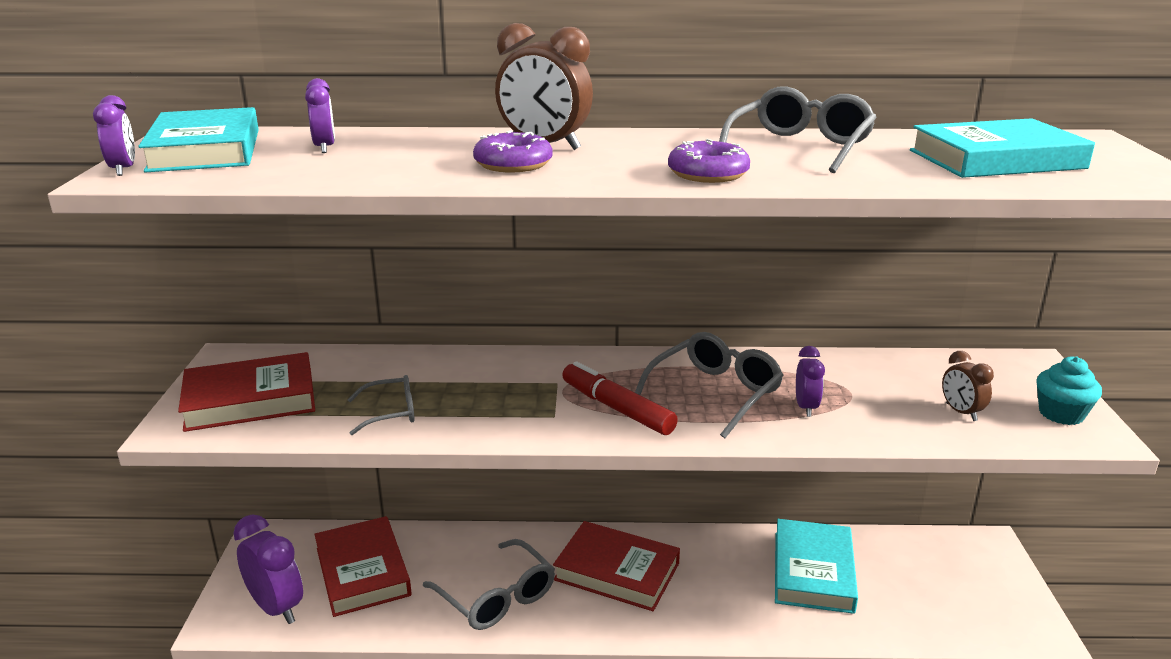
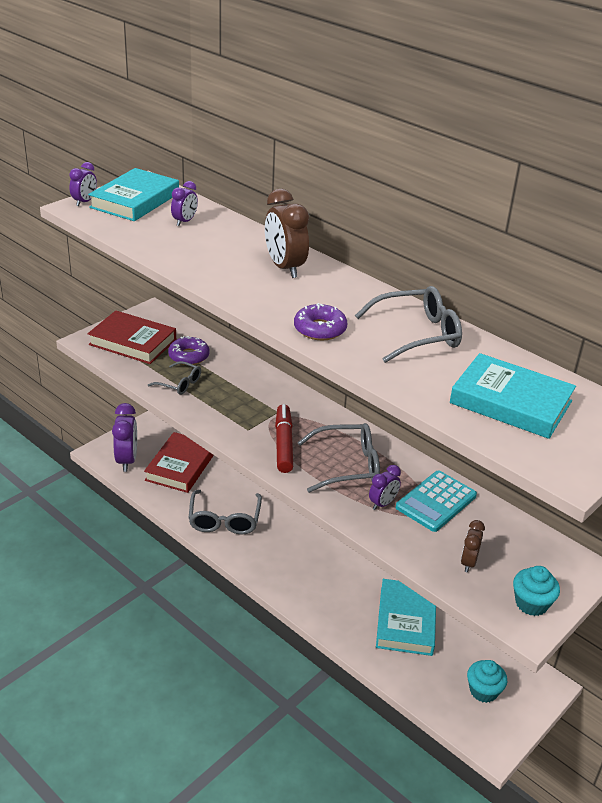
camera: 40 degrees right, 10 degrees up
(513, 164) = (243, 275): purple donut -> purple donut (189, 356)
(617, 571) = (298, 547): red book -> none
(813, 571) = (406, 621): turquoise book -> turquoise book turned 45 degrees counterclockwise
(843, 379) = (436, 502): none -> turquoise calculator
(960, 587) = (483, 691): none -> turquoise cupcake

